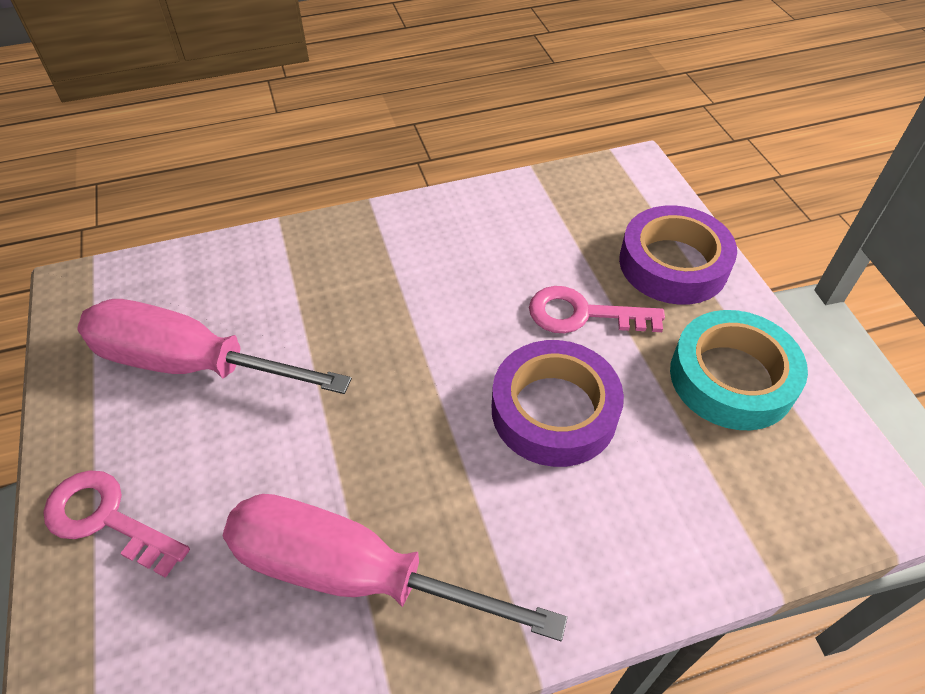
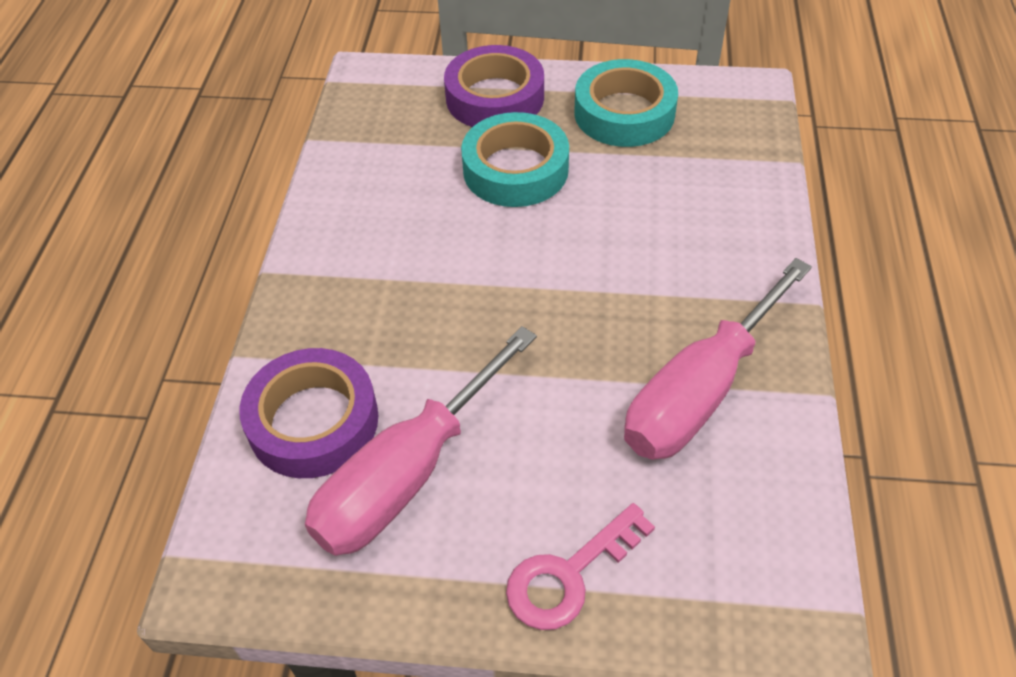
camera: 65 degrees left, 0 degrees up
(554, 410) = (604, 220): purple tape -> purple tape (313, 421)
(582, 314) = (515, 169): pink key -> turquoise tape

